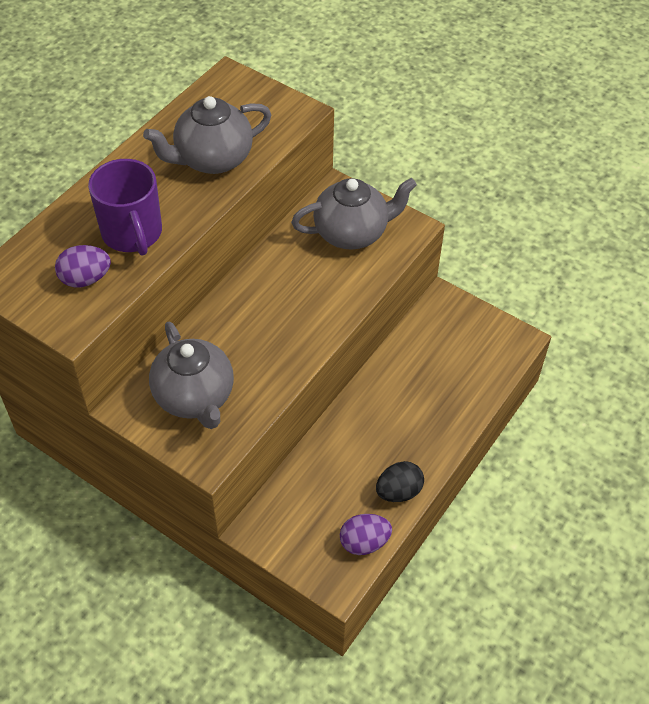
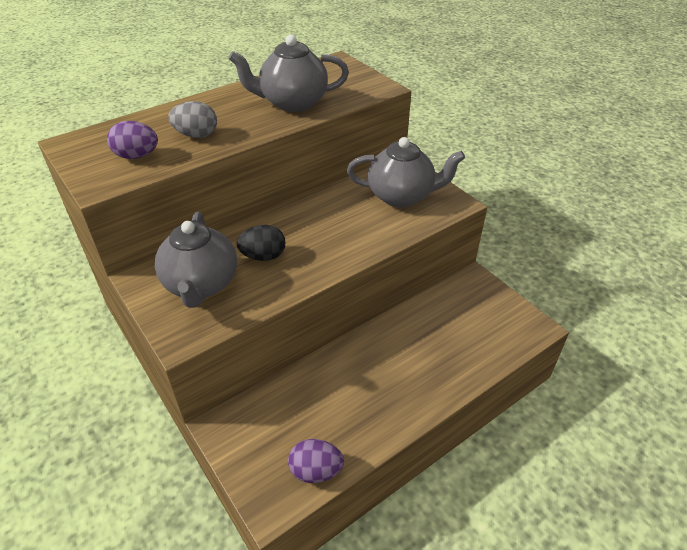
camera: 20 degrees right, 10 degrees down
(132, 234) = (196, 135): purple mug -> grey egg
(398, 491) = (370, 431): black egg -> black egg (263, 256)

